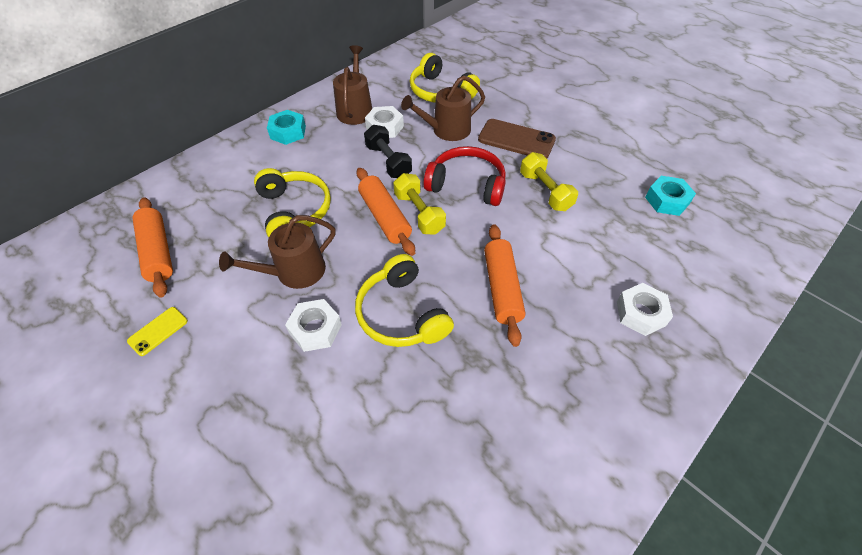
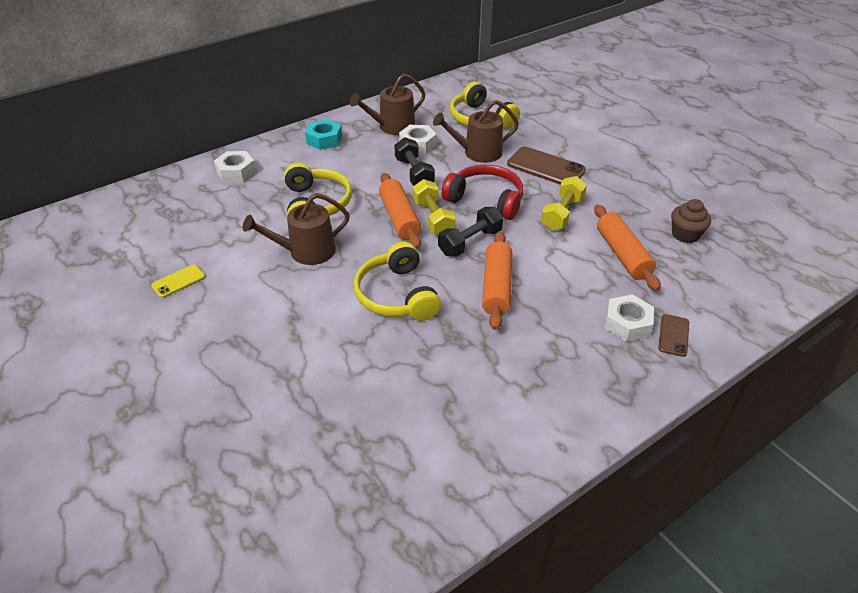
camera: 10 degrees right, 10 degrees down
(158, 252) = (188, 222): orange rolling pin -> orange rolling pin (622, 254)
(315, 329) = (315, 297): white nut -> white nut (236, 172)
(355, 109) = (392, 127): brown watering can -> brown watering can turned 135 degrees counterclockwise
(463, 237) = (470, 242): none -> black dumbbell
(545, 191) = (562, 214): yellow dumbbell -> yellow dumbbell turned 45 degrees clockwise
(667, 200) = (685, 235): turquoise nut -> brown cupcake
(688, 321) = (673, 335): none -> brown phone

